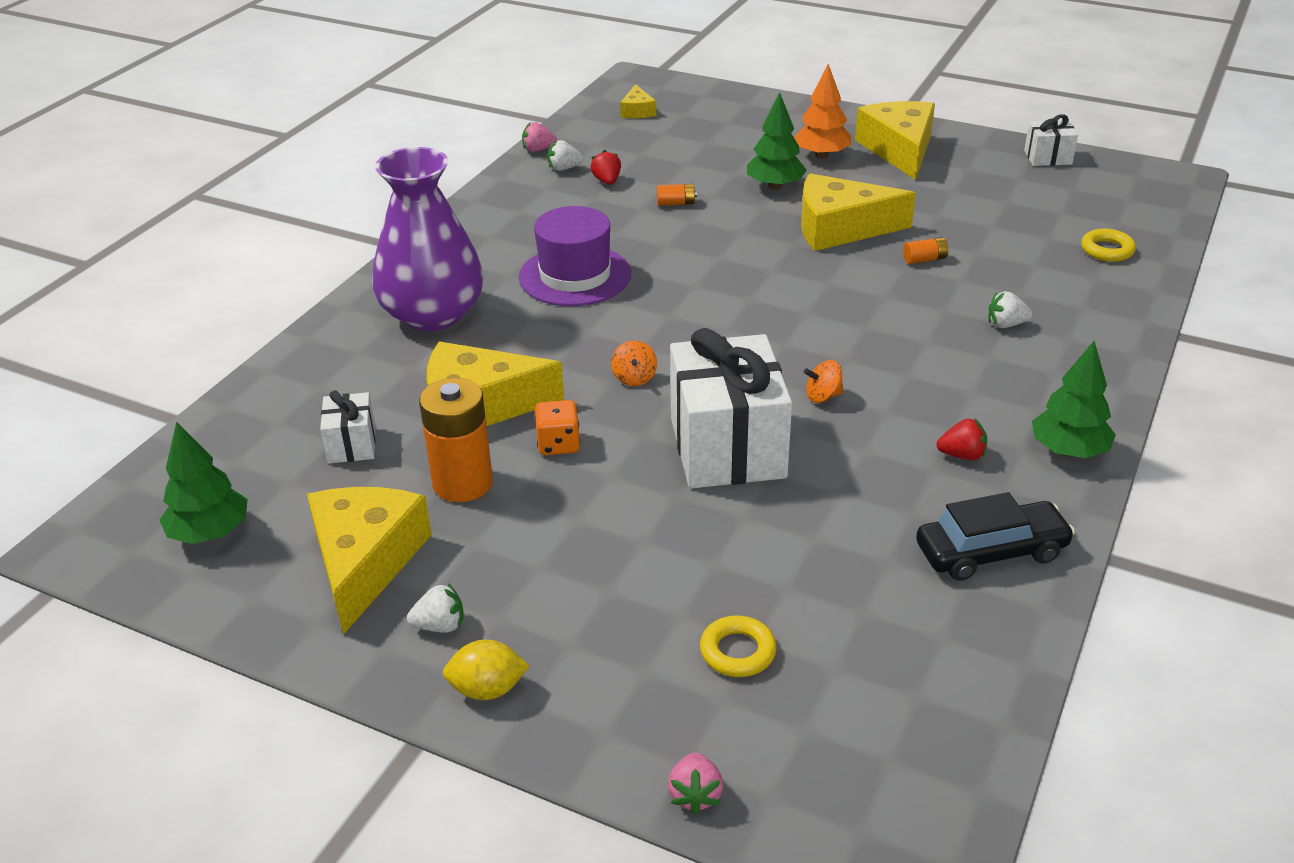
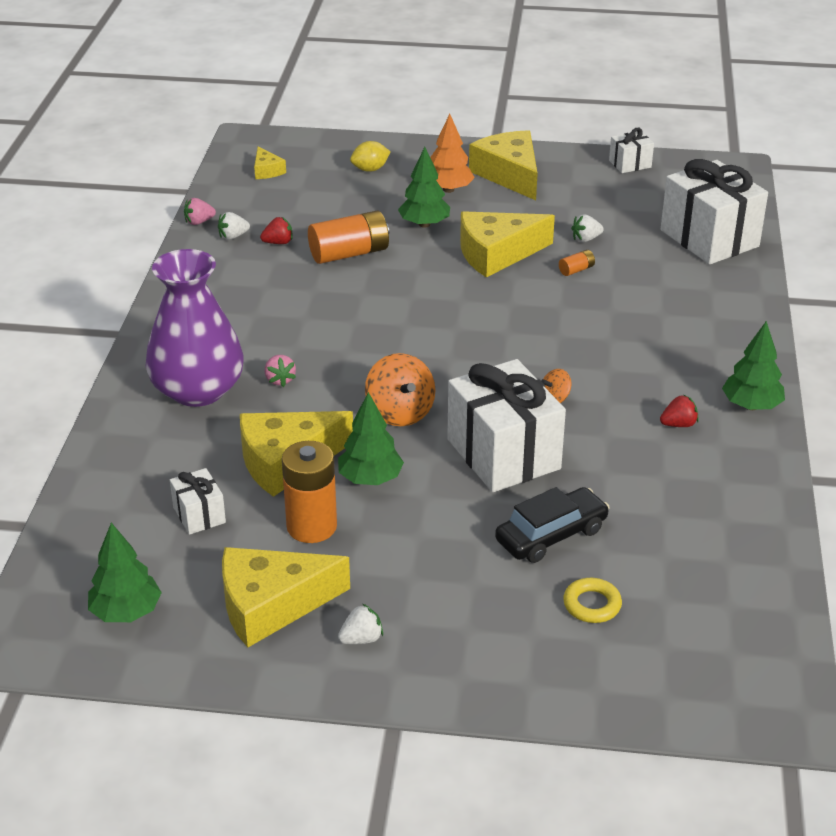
camera: 20 degrees left, 0 degrees up
(365, 562) = (271, 605): yellow cheese -> yellow cheese turned 90 degrees counterclockwise
(487, 689) = (426, 675): yellow lemon -> yellow lemon (370, 169)
(558, 444) = (370, 479): orange dice -> green tree
(575, 276) = (300, 334): purple hat -> none
(607, 181) = (278, 242): red strawberry -> red strawberry turned 105 degrees clockwise
(634, 378) = (400, 412): orange spinning top -> orange spinning top, size x1.89
(676, 203) = (349, 253): orange battery -> orange battery, size x2.25
(695, 795) = (614, 709): pink strawberry -> pink strawberry (280, 380)
(991, 552) = (731, 492): black car -> black car (551, 535)
(1006, 324) = (662, 314): white strawberry -> white strawberry (586, 239)
(1107, 250) = (709, 238): yellow ring -> white gift

